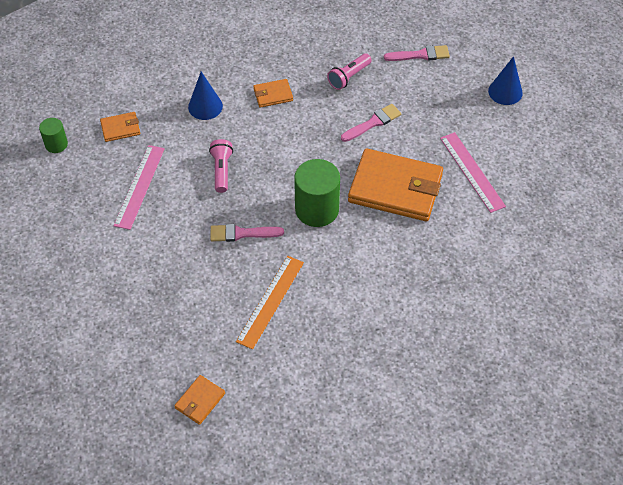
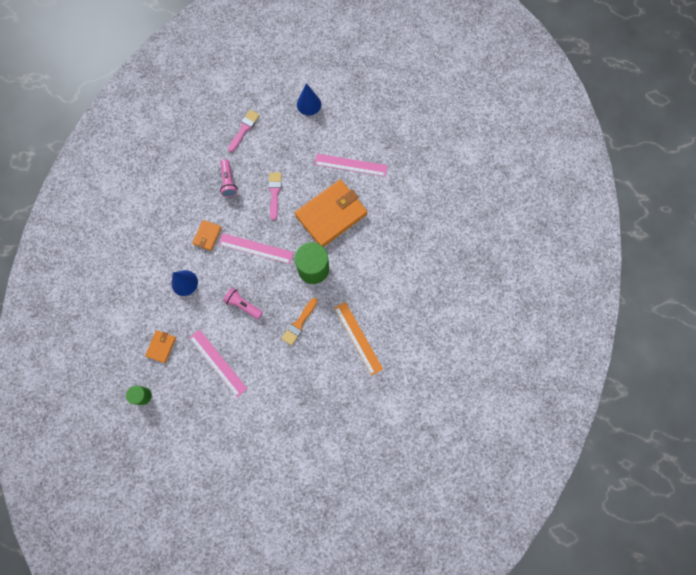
camera: 55 degrees left, 20 degrees up
(200, 401) = (396, 420): orange wallet -> none
(242, 233) = (299, 323): pink brush -> orange brush
(295, 144) = (256, 248): none -> pink ruler

